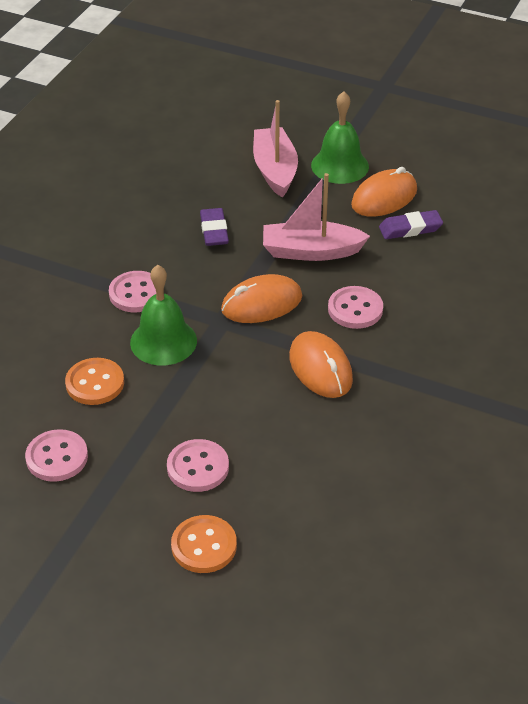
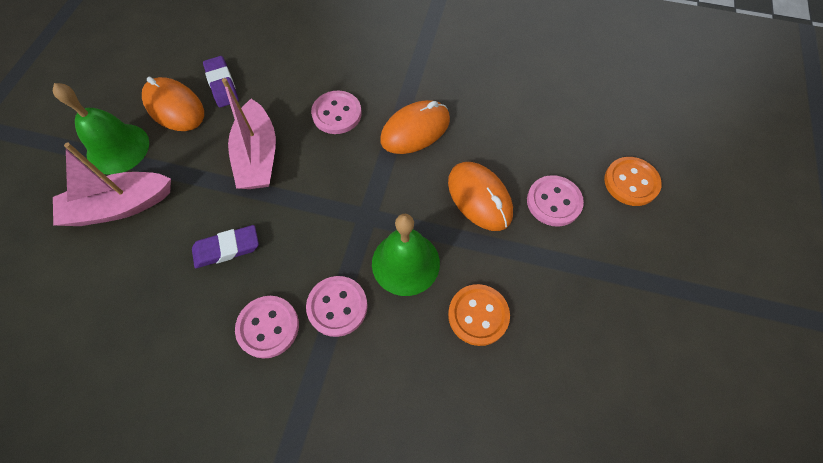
camera: 100 degrees left, 20 degrees up
(57, 457) = (583, 325): pink button -> pink button (268, 327)
(261, 304) = (338, 186): orange mouse -> orange mouse (479, 198)

